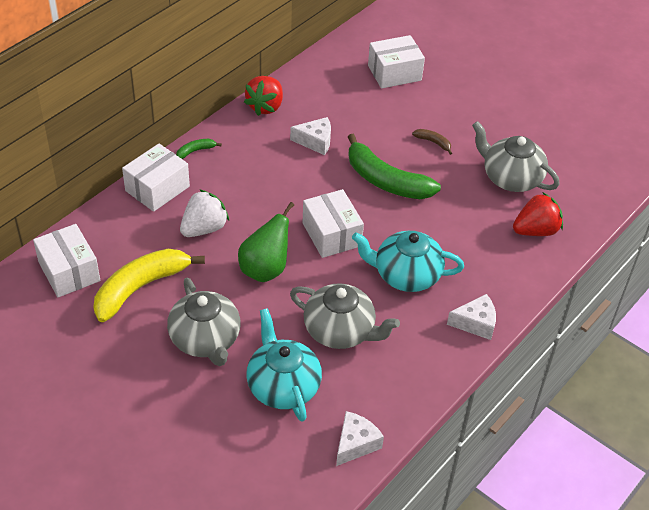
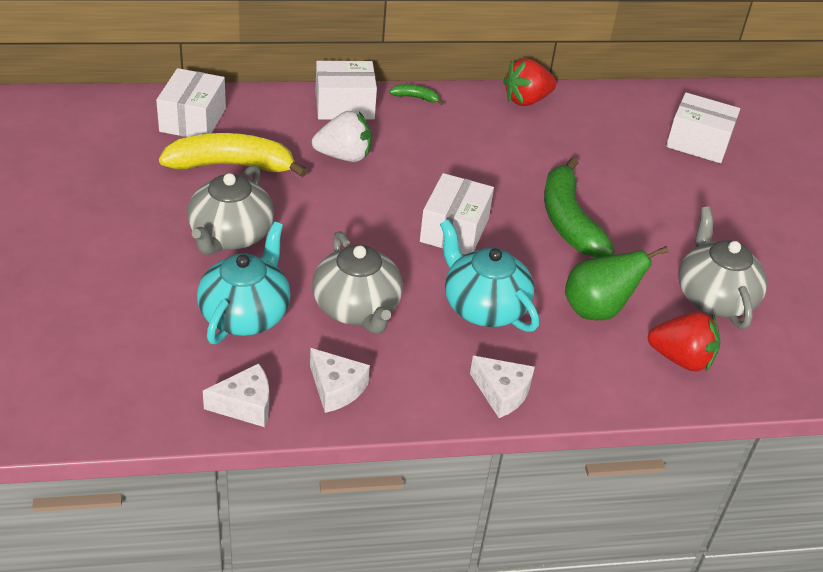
camera: 40 degrees right, 5 degrees down
(265, 269) = (355, 218): green pear -> green pear (597, 310)
(315, 141) = (539, 151): white cheese -> white cheese (336, 389)
(433, 142) = (664, 219): brown banana -> none

